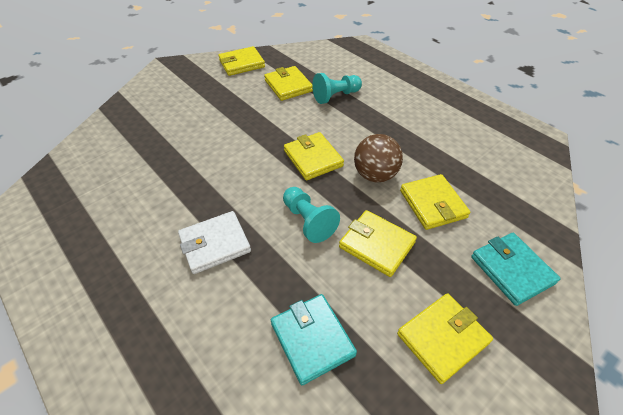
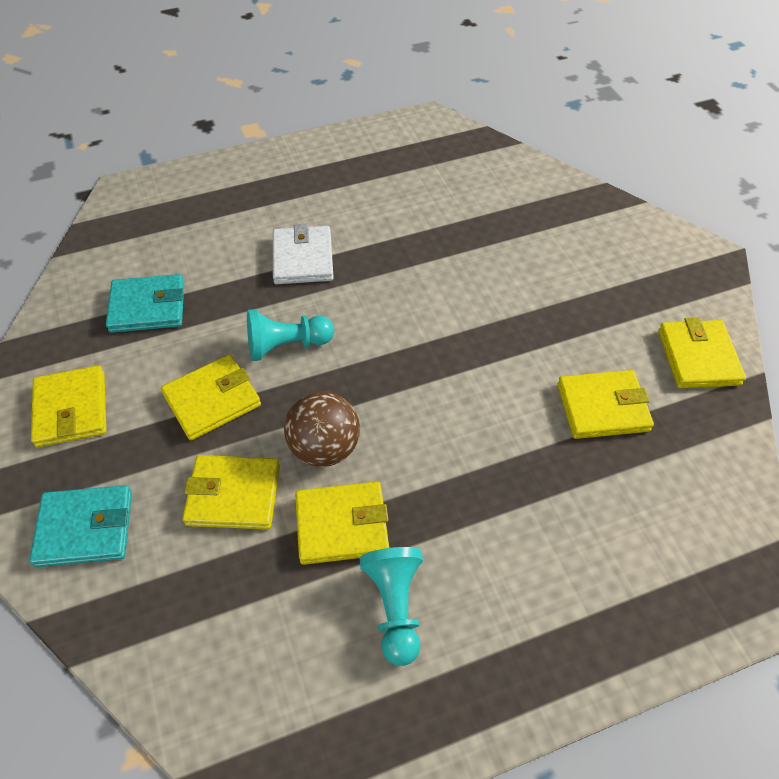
camera: 110 degrees right, 5 degrees up
(313, 158) = (396, 384): yellow wallet -> yellow wallet (342, 525)
(336, 96) = (546, 470): turquoise pawn -> turquoise pawn (395, 607)

